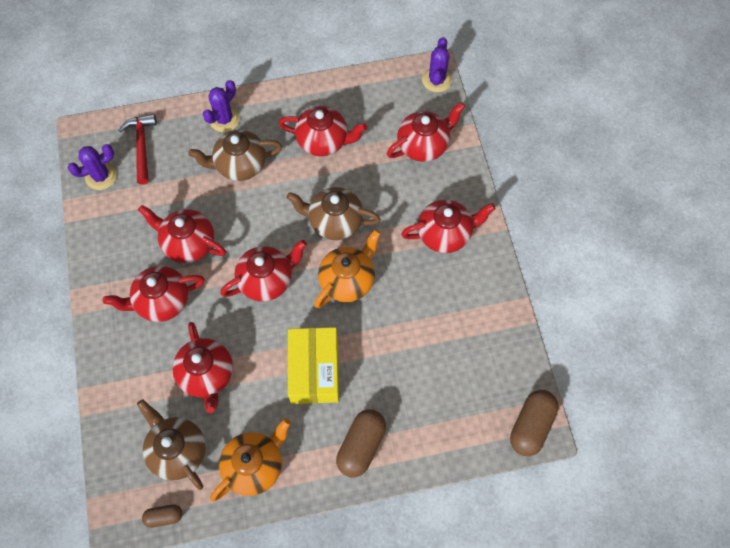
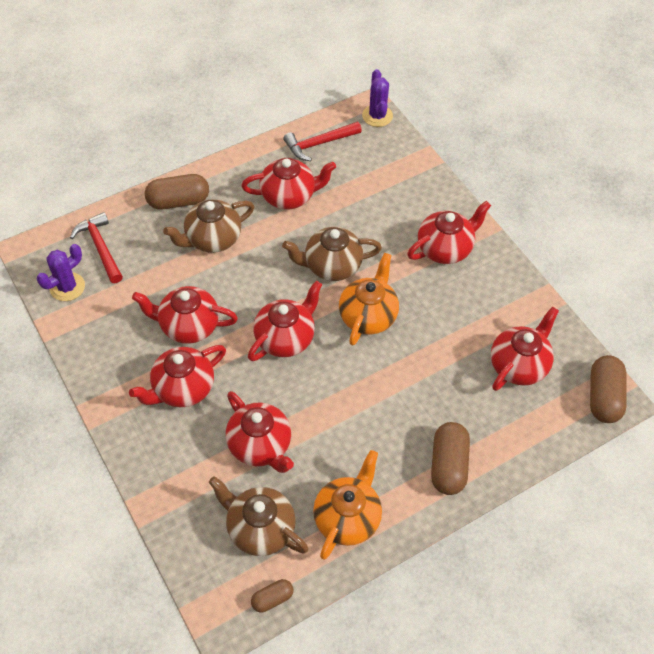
camera: 20 degrees left, 10 degrees down
(224, 119) = (178, 201): purple cactus -> brown capsule
(314, 370) = (370, 408): yellow box -> none
(371, 95) = (319, 144): none -> red hammer
(423, 145) = (390, 175): red teapot -> red teapot (519, 365)

